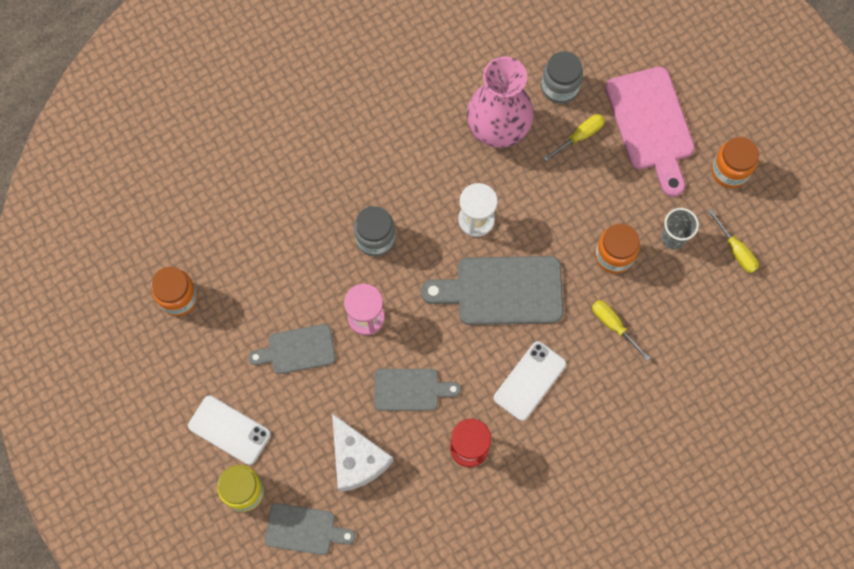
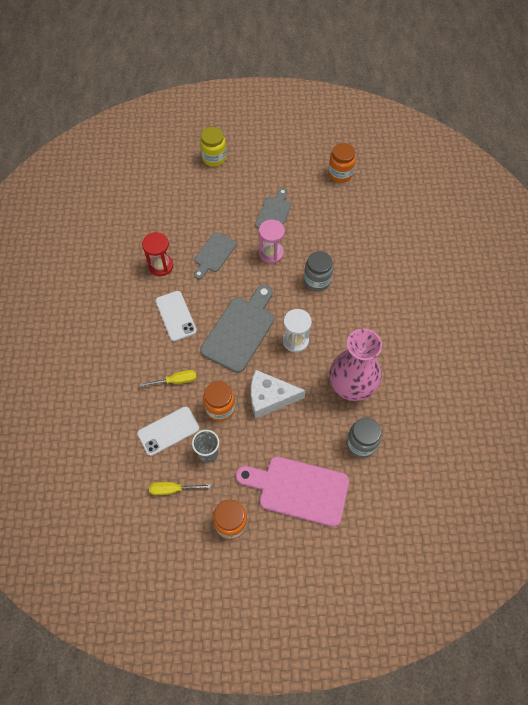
camera: 120 degrees right, 10 degrees down
(229, 430) = (250, 165): white phone -> white phone (168, 431)
(304, 530) = (175, 174): grey cutting board -> none
(357, 459) = (194, 212): white cheese -> white cheese (269, 397)
(580, 136) = (317, 436): yellow screwdriver -> none

